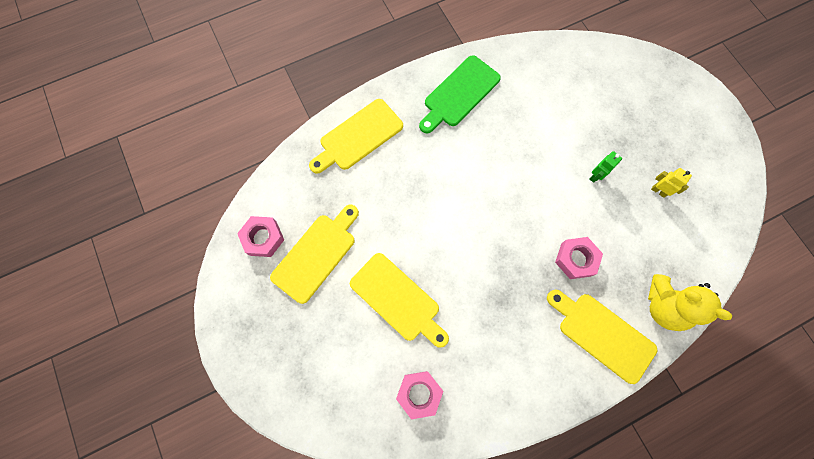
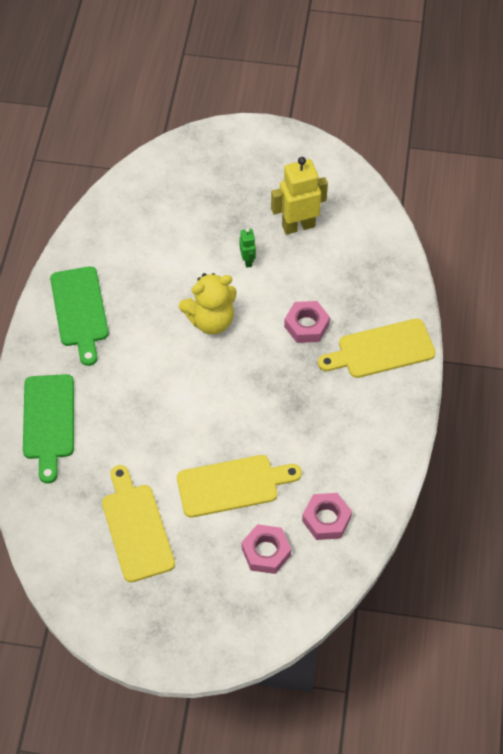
camera: 55 degrees left, 15 degrees down
(263, 238) = (81, 566): pink nut -> pink nut (266, 552)
(358, 137) = (48, 421): yellow cutting board -> green cutting board
(658, 191) = (298, 226): yellow robot -> yellow robot, size x2.02
(664, 306) = (392, 291): yellow teddy bear -> yellow teddy bear (211, 320)

